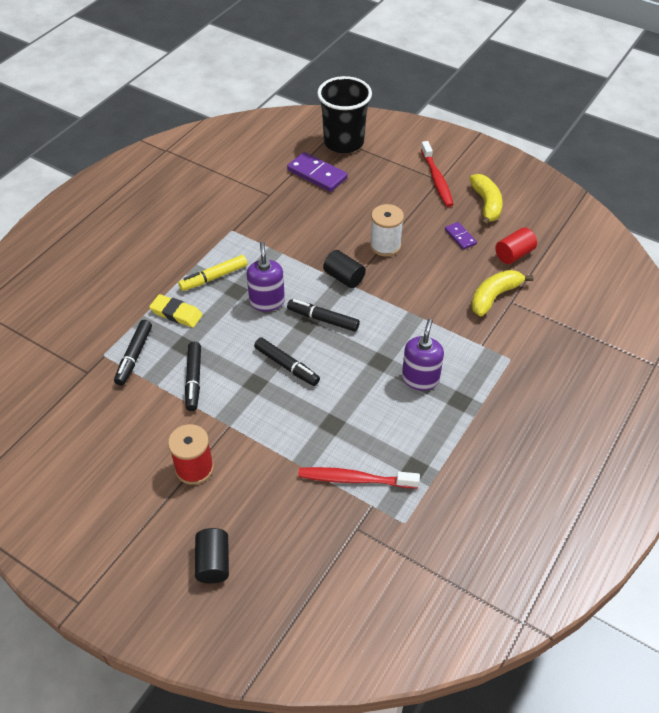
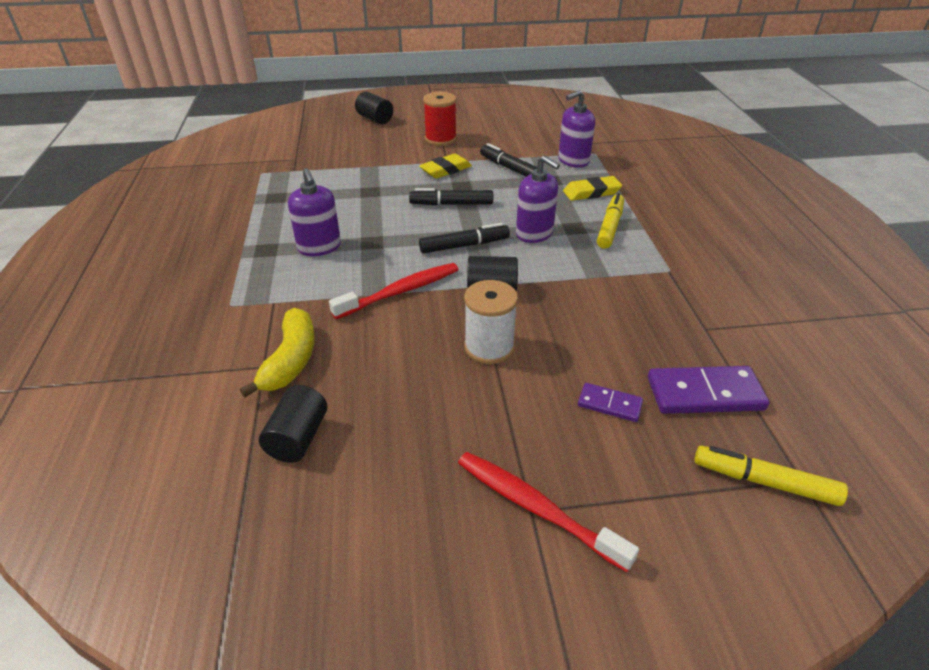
camera: 140 degrees right, 10 degrees down
(134, 356) = (573, 161): black marker -> purple soap dispenser
(244, 413) = (445, 170): none -> yellow eraser
(343, 142) = (764, 482): black cup -> yellow marker
(355, 479) = (319, 175): red toothbrush -> red toothbrush (400, 292)
(460, 237) = (401, 419): purple domino -> purple domino (609, 404)
(486, 204) = (406, 509): yellow banana -> none
(514, 254) = (298, 438): red cylinder -> black cylinder

